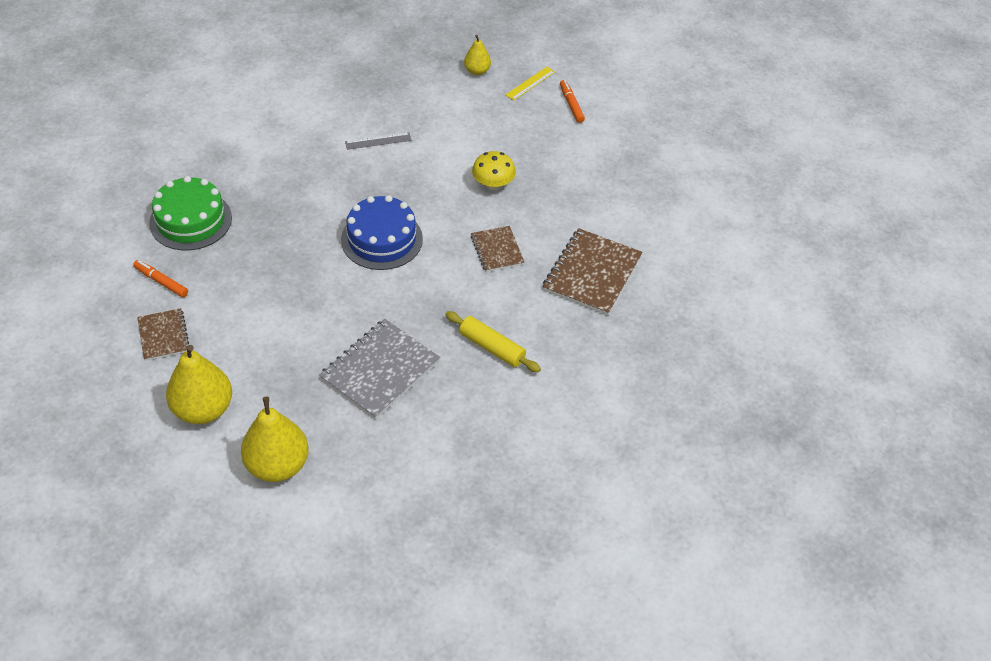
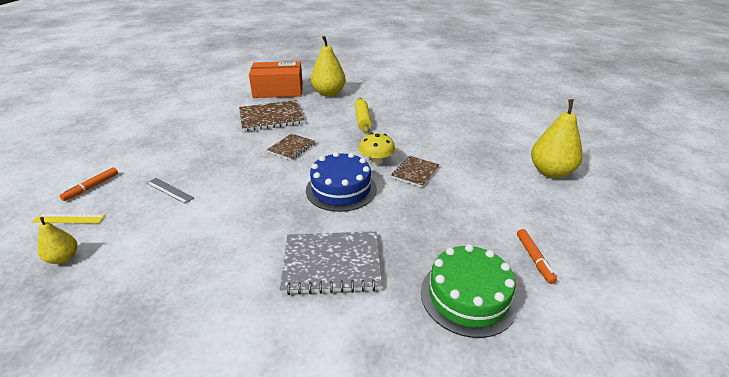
camera: 130 degrees left, 15 degrees down
(163, 336) = (555, 221): brown notebook -> brown notebook (415, 172)
(277, 465) = (522, 135): yellow pear -> yellow pear (328, 93)
(378, 141) = (234, 255): grey ruler -> grey ruler (169, 190)
(380, 370) = (428, 139): grey notebook -> grey notebook (332, 264)
(493, 184) = (229, 176): yellow mushroom -> yellow mushroom (376, 161)
(676, 325) = (278, 90): none -> orange box

